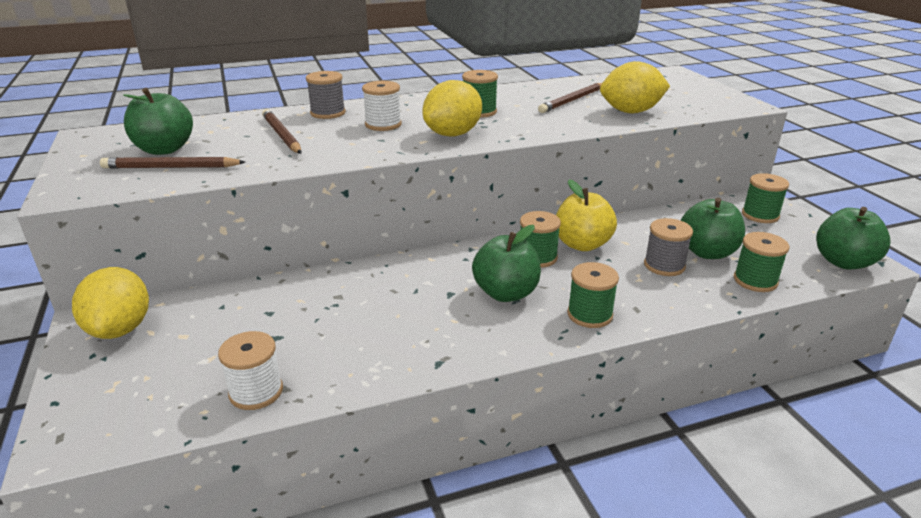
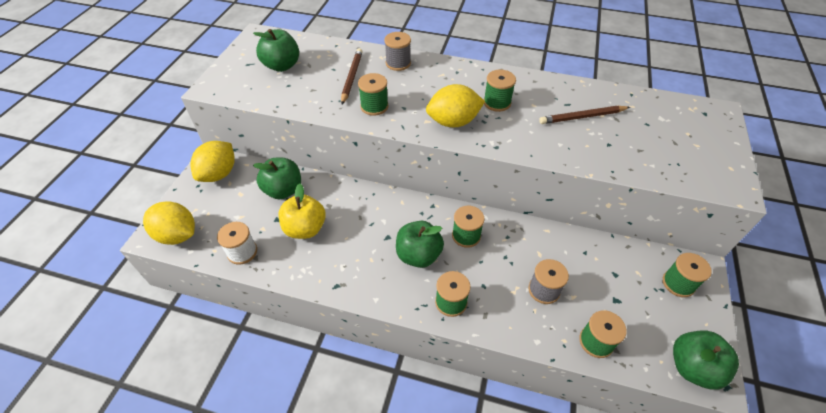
camera: 35 degrees right, 20 degrees up
(171, 167) = (271, 86): brown pencil -> none
(343, 147) = (374, 106): none -> green spool
(383, 124) = (419, 91): white spool -> none
(582, 244) = (507, 240): yellow apple -> yellow apple (305, 228)
(631, 112) = (614, 152): yellow lemon -> yellow lemon (177, 235)
(707, 252) = (589, 296): green apple -> green apple (283, 190)

